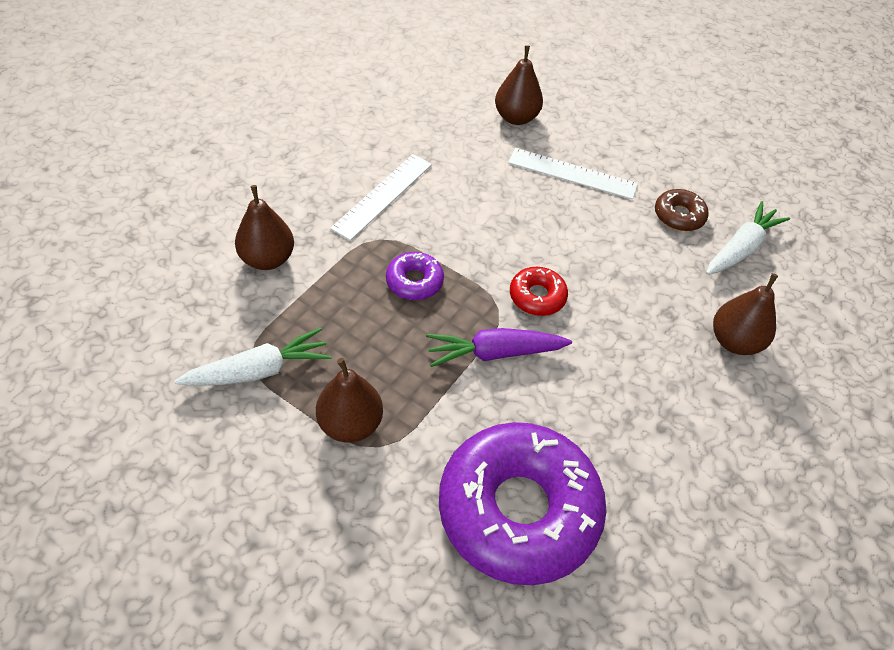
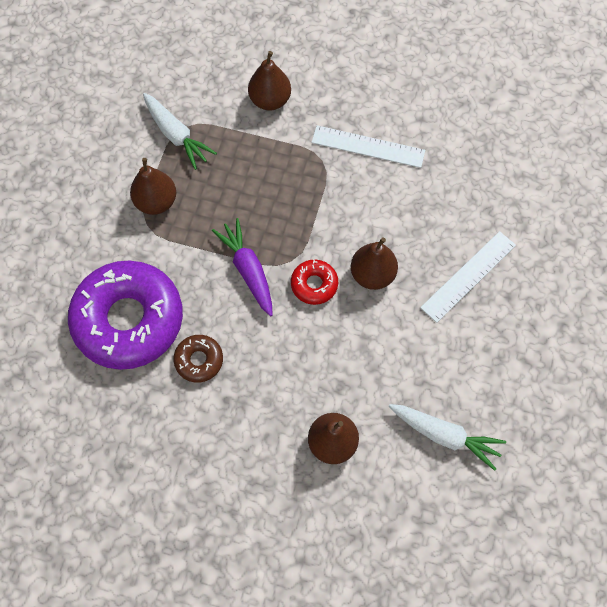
camera: 75 degrees right, 15 degrees up
(414, 281) = (291, 197): purple donut -> none
(516, 118) = (518, 212): brown pear -> brown pear (372, 275)
(572, 173) = (468, 276): white ruler -> white ruler turned 45 degrees clockwise
(679, 216) = (460, 375): brown donut -> brown donut (199, 360)

